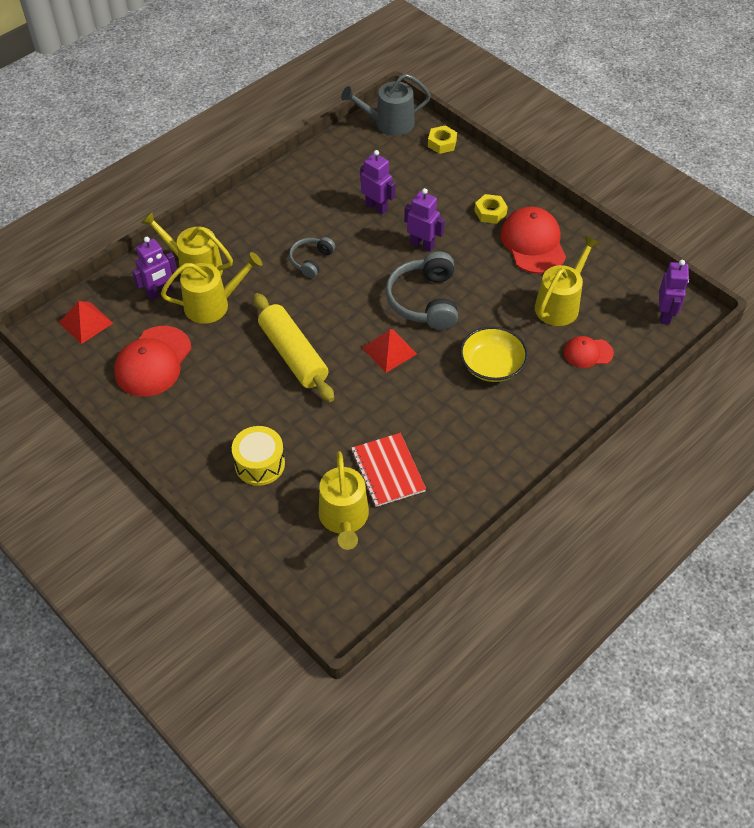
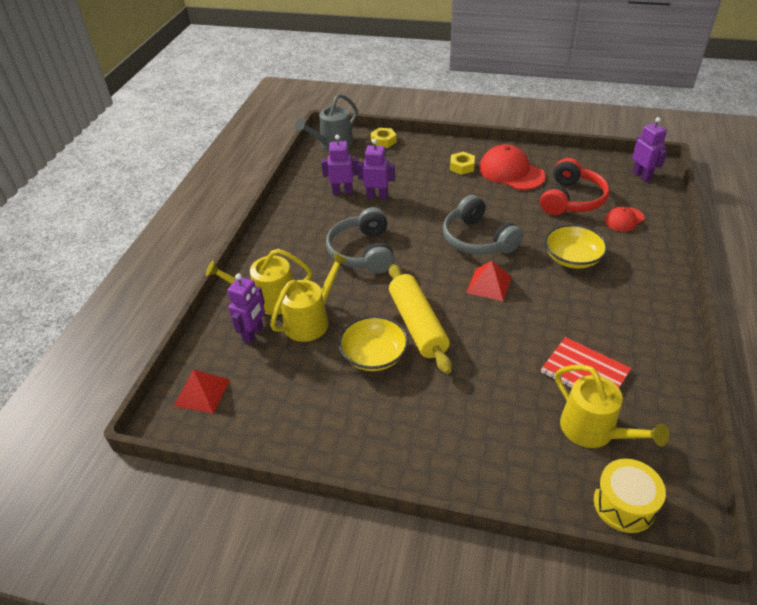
camera: 30 degrees left, 10 degrees down
(153, 362) = (298, 392): red cap -> none
(235, 362) = (374, 355): none -> yellow bowl
(260, 464) = (477, 426): yellow drum -> yellow drum (624, 504)
(293, 355) = (417, 325): yellow rolling pin -> yellow rolling pin turned 45 degrees clockwise
(311, 261) = (363, 252): grey headphones -> grey headphones, size x1.75
(422, 244) = (436, 205): purple robot -> purple robot (342, 192)
(560, 304) = (571, 199): yellow watering can -> red headphones

